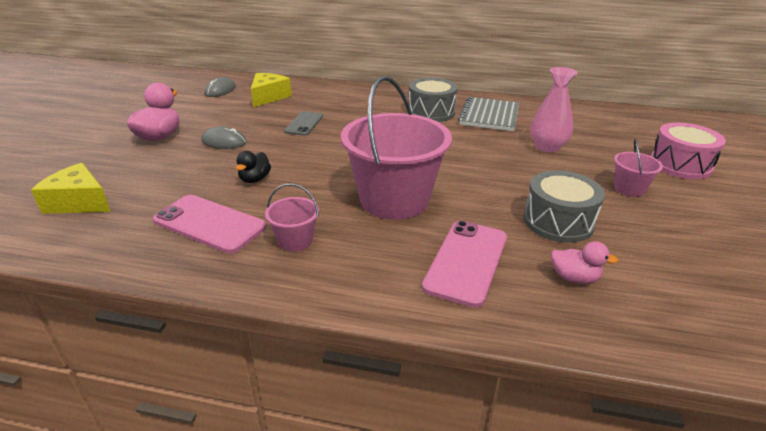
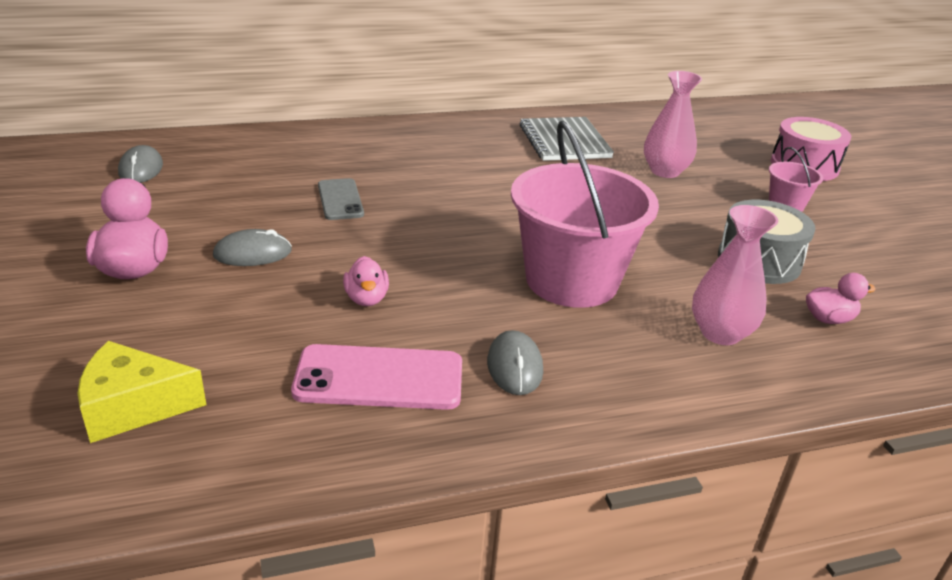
camera: 30 degrees left, 0 degrees up
(255, 179) = (366, 299): black duck -> pink duck
(268, 97) = (236, 166): yellow cheese -> none
(295, 240) = (515, 366): pink bucket -> grey mouse
(431, 112) = (491, 149): grey drum -> none
(466, 262) = (720, 333): pink phone -> pink vase

